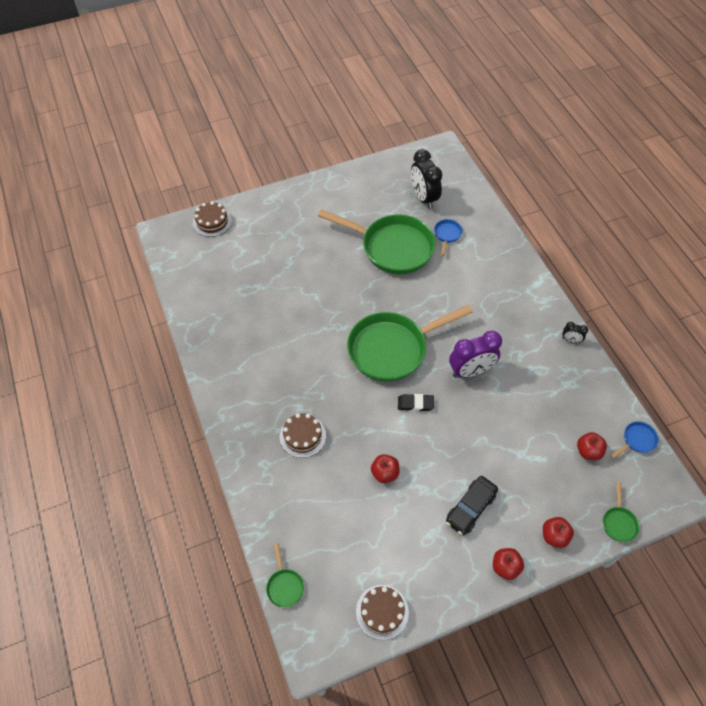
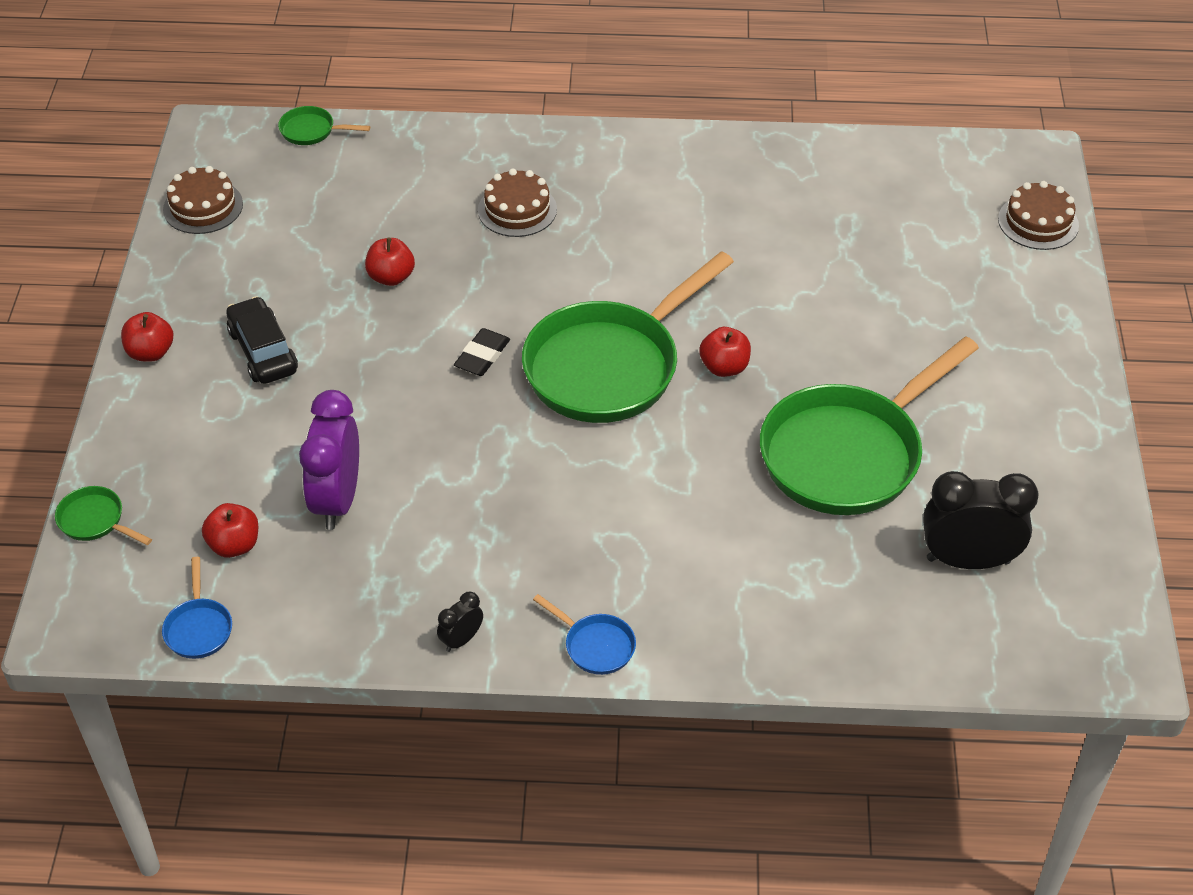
camera: 115 degrees right, 10 degrees down
(392, 349) = (609, 366): green pan -> green pan turned 135 degrees counterclockwise
(447, 235) = (839, 556): blue pan -> blue pan (596, 646)
(470, 371) = (496, 454): purple clock -> purple clock (337, 500)
(554, 536) = (144, 429): red apple -> red apple (724, 367)

